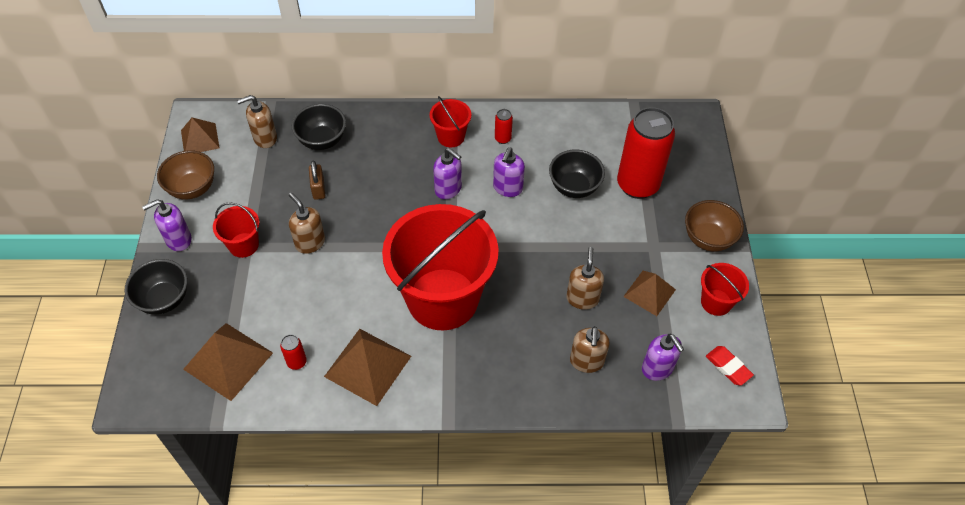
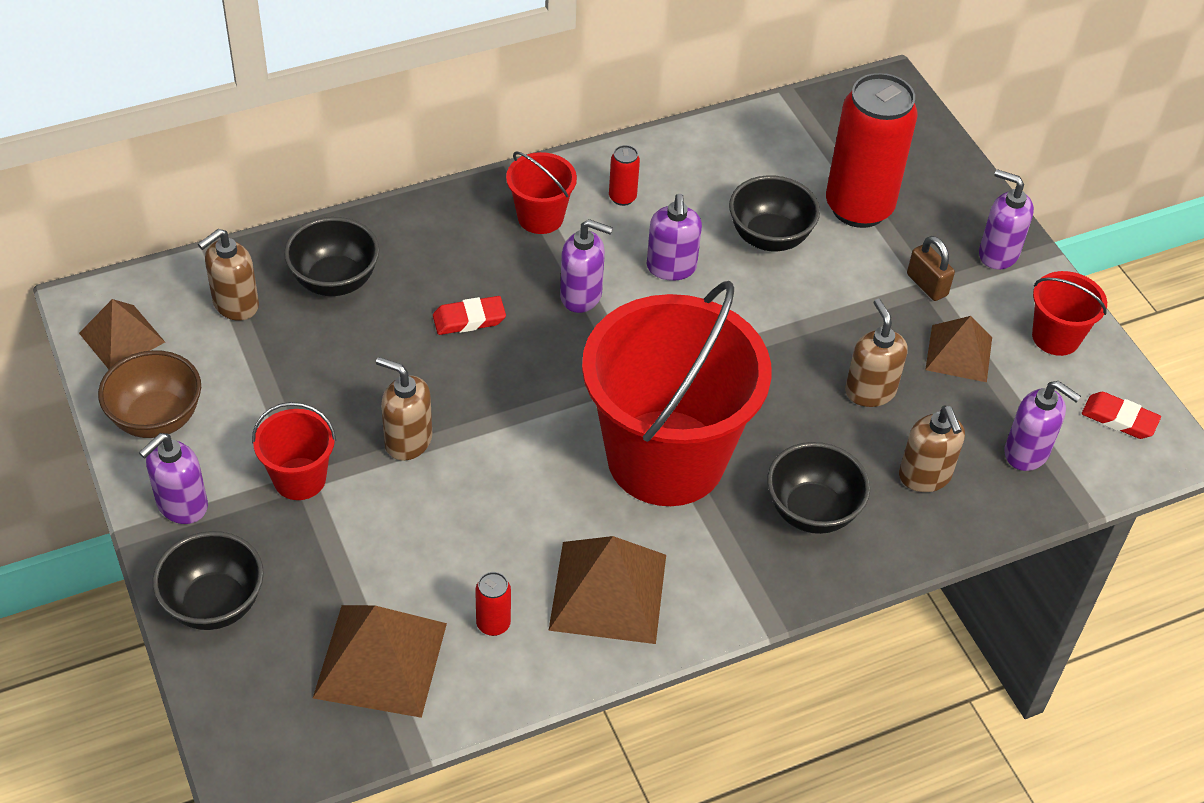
camera: 25 degrees left, 5 degrees down
(318, 189) = (373, 356): brown padlock -> brown padlock (927, 285)
(380, 184) = (469, 319): none -> red eraser
(508, 359) = (812, 511): none -> black bowl
(708, 239) = (998, 254): brown bowl -> purple soap dispenser

